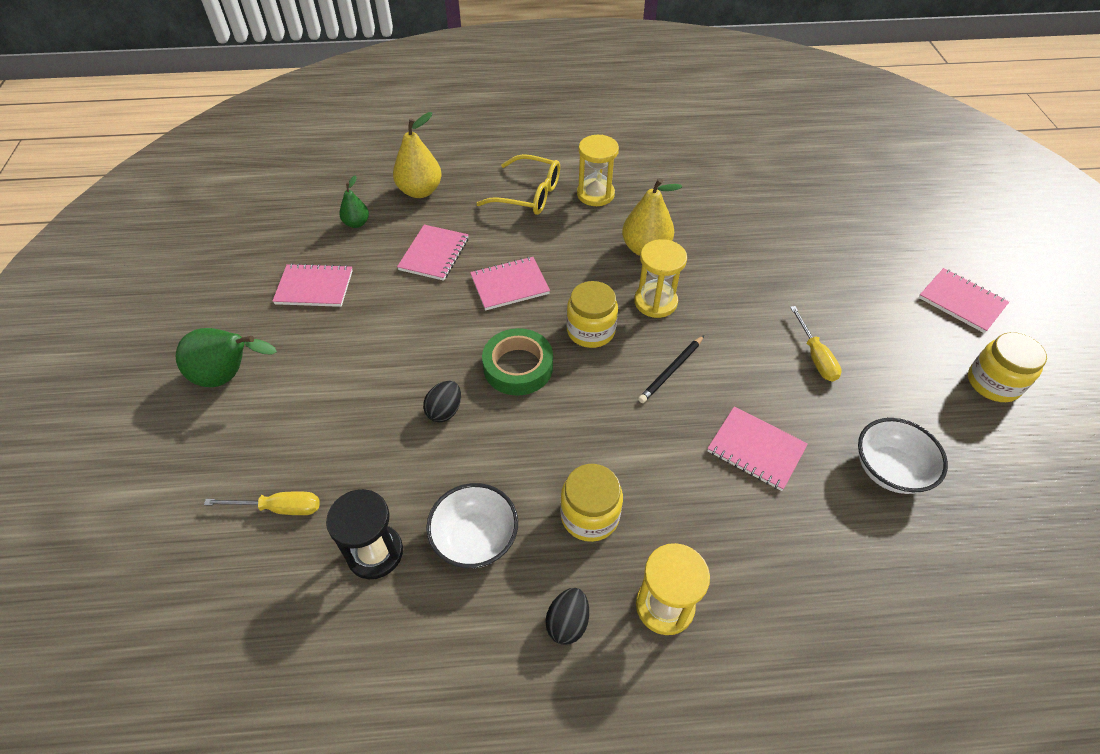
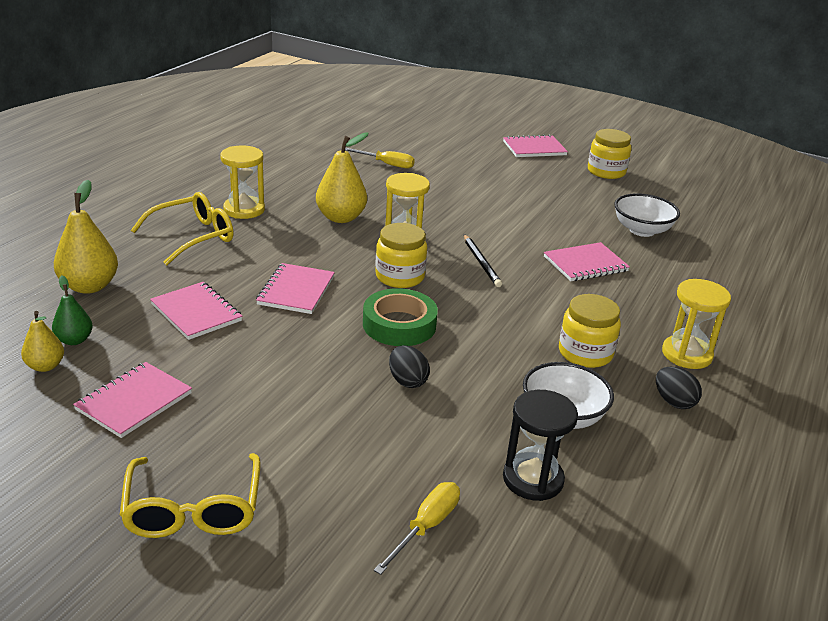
camera: 60 degrees left, 20 degrees down
(229, 376) = (193, 509): green pear -> yellow glasses
(321, 229) = (45, 366): none -> yellow pear
(815, 356) = (527, 209): yellow screwdriver -> yellow screwdriver (386, 164)

